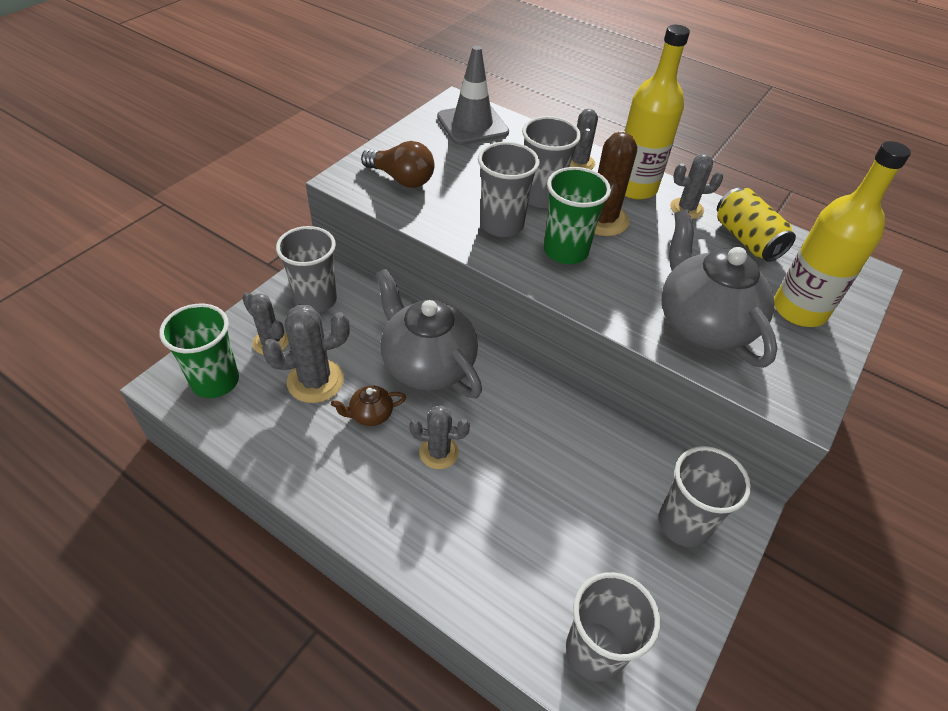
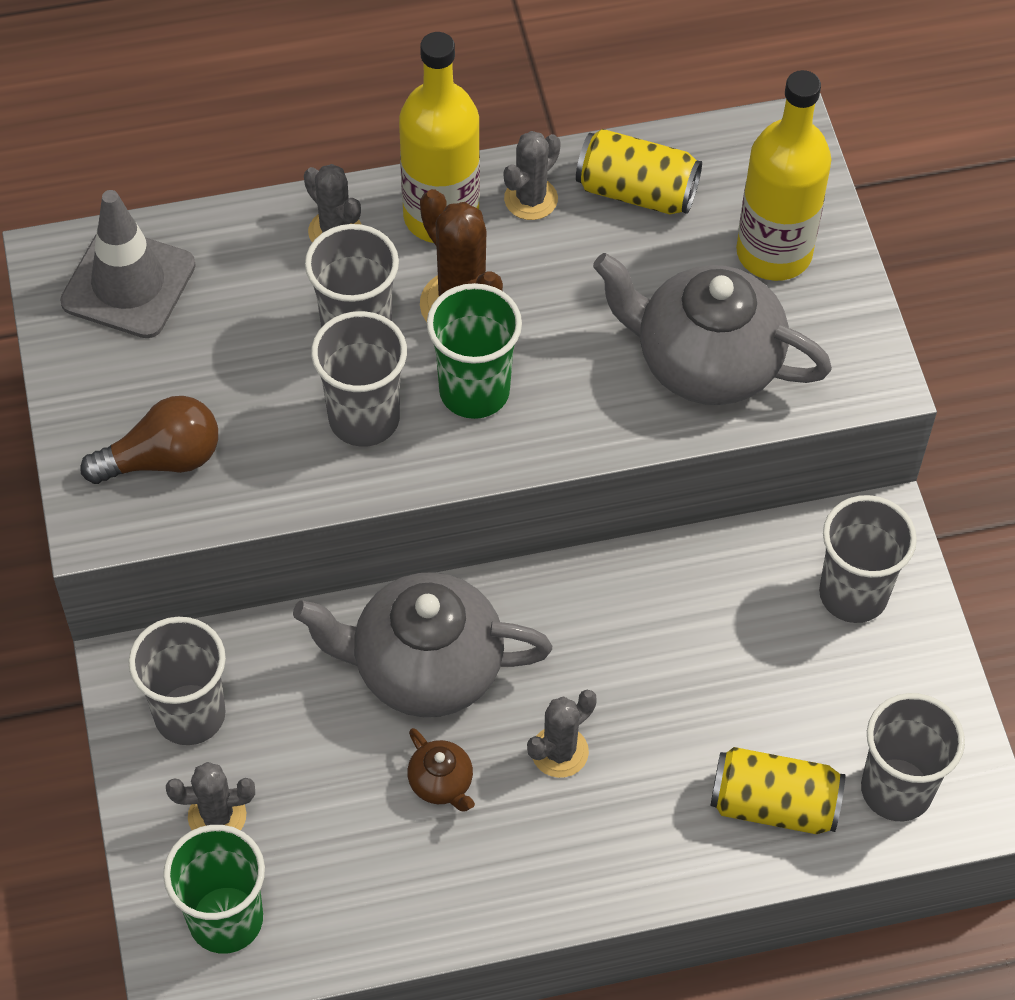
camera: 45 degrees left, 10 degrees up
(315, 381) = (332, 807): grey cactus -> none
(370, 414) = (441, 783): brown teapot -> brown teapot turned 60 degrees counterclockwise
(513, 584) = (773, 804): none -> yellow can

